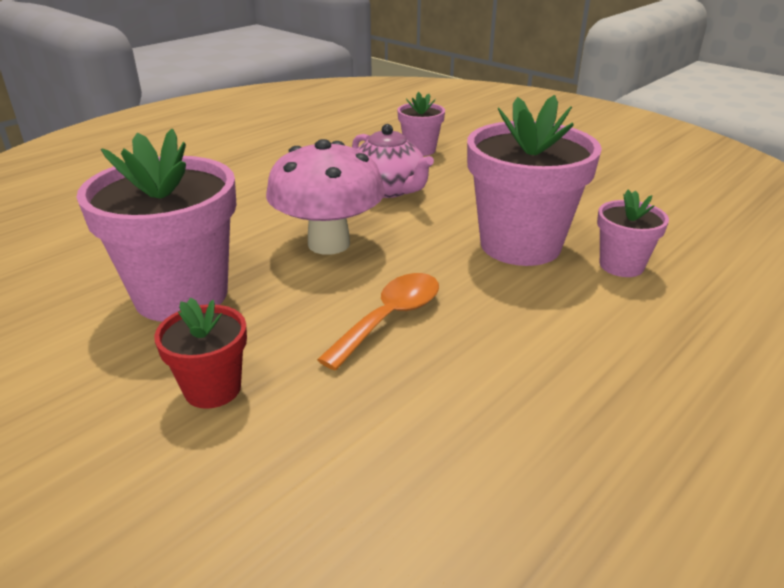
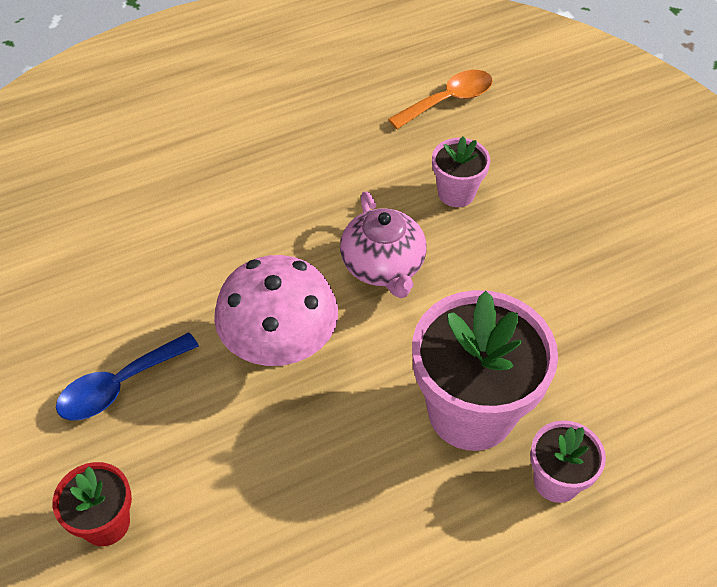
camera: 20 degrees right, 20 degrees up
(181, 295) = (119, 386): pink flower pot -> blue spoon
(390, 318) = (287, 483): orange spoon -> orange spoon (448, 100)

